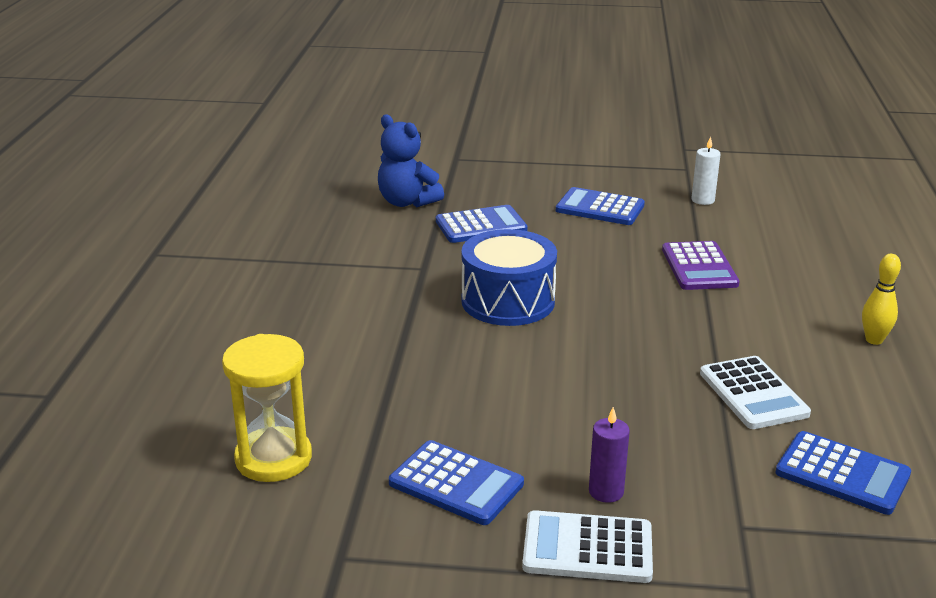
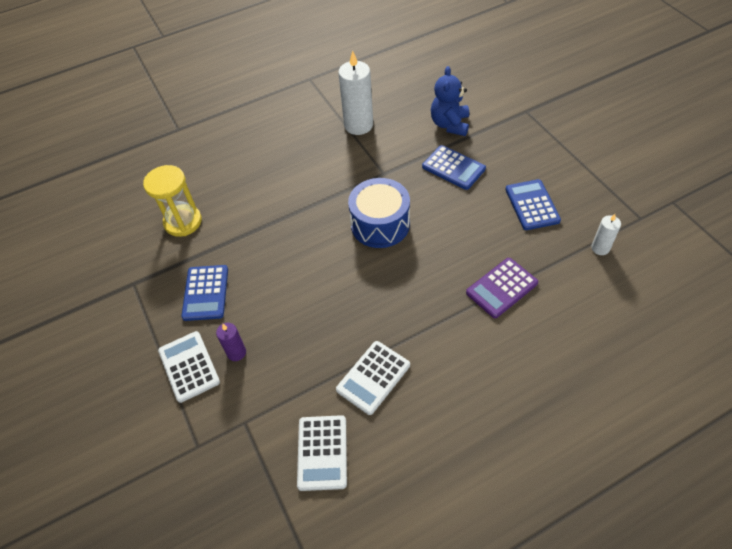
camera: 60 degrees right, 25 degrees up
(309, 253) = (358, 125): none -> white candle
(842, 474) = (322, 452): blue calculator -> white calculator
(874, 340) = (490, 417): yellow bowling pin -> none

